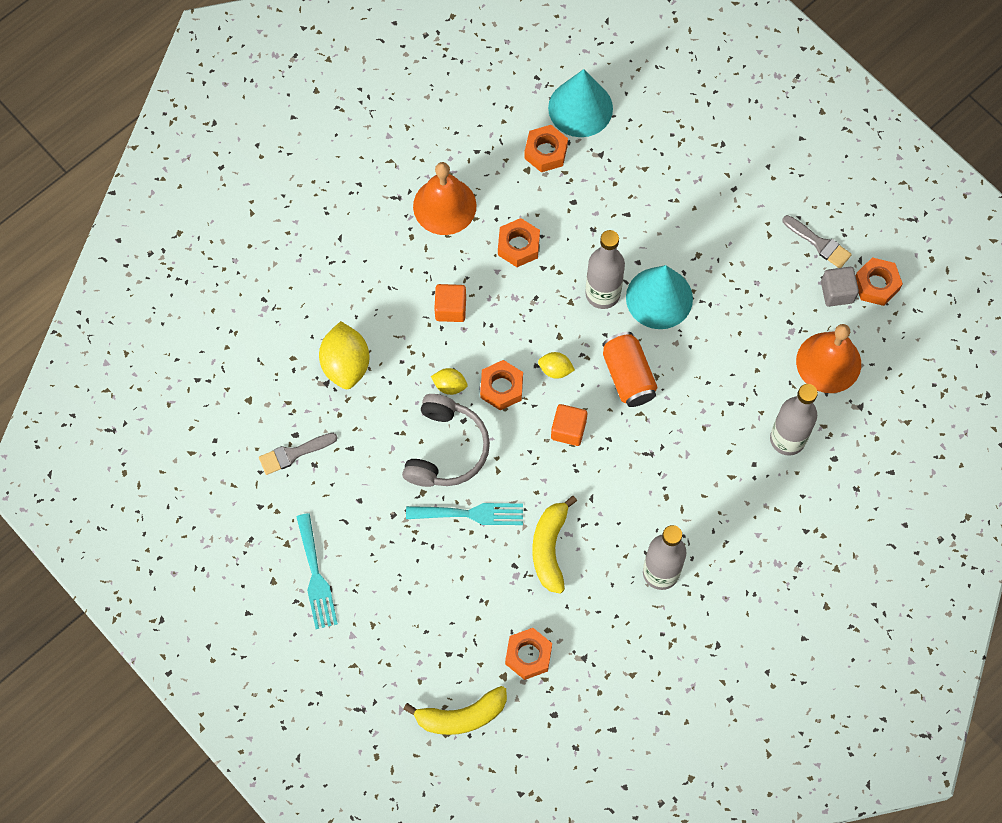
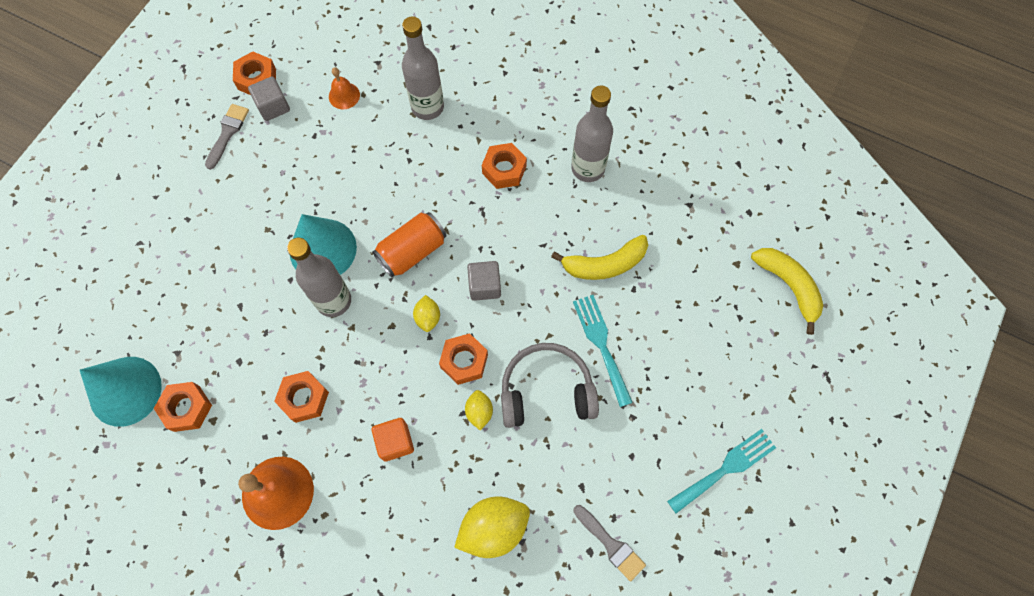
camera: 110 degrees left, 0 degrees up
(528, 655) = (709, 249): orange nut -> orange nut (504, 170)
(568, 430) = (485, 286): orange cube -> grey cube
(828, 362) = (344, 95): orange bell -> orange bell, size x0.52

